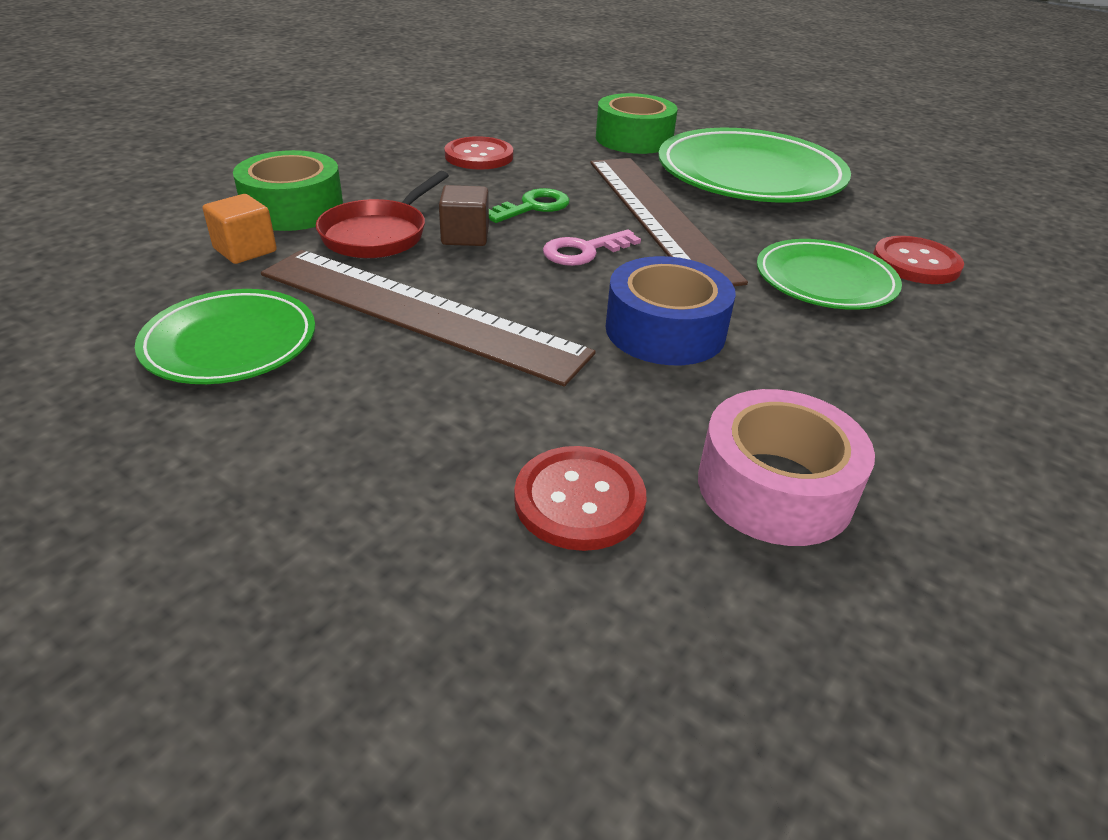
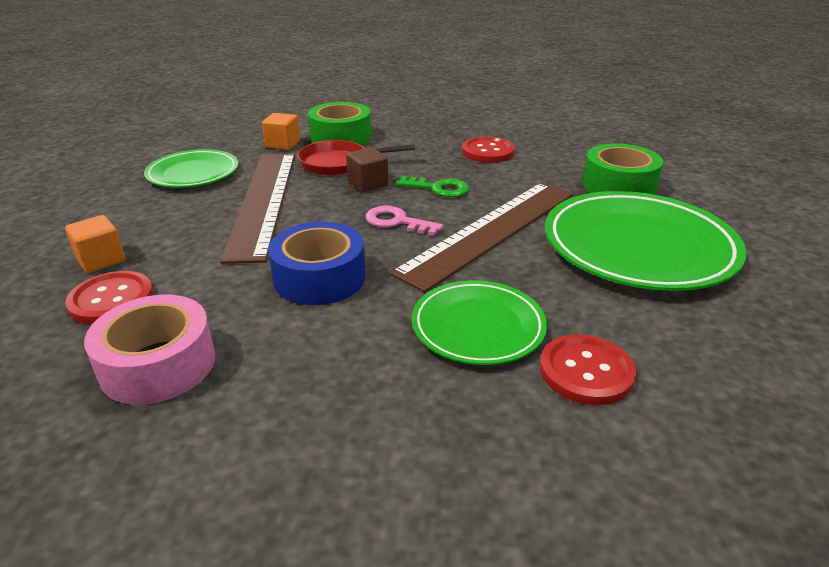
camera: 60 degrees right, 5 degrees down
(439, 491) = (101, 260): none -> orange cube

